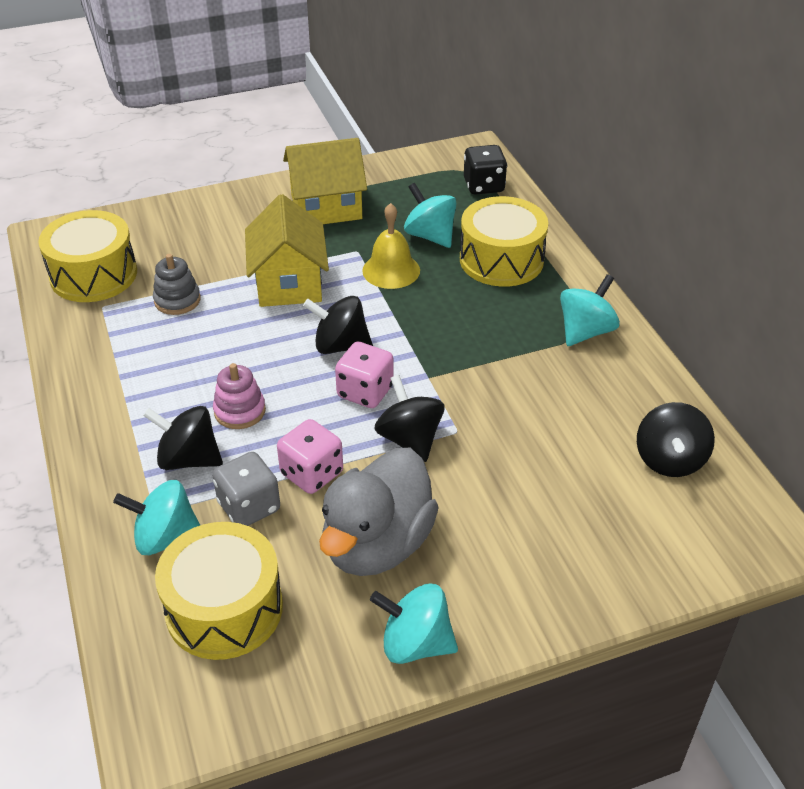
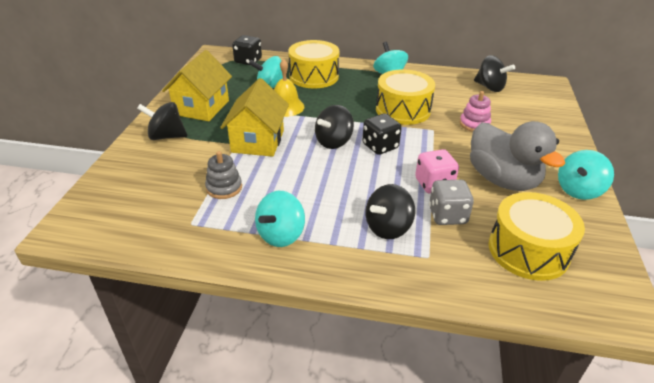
camera: 60 degrees left, 5 degrees down
(93, 275) = (147, 218): yellow drum -> yellow drum (403, 110)
(166, 538) = (455, 258): turquoise spinning top -> turquoise spinning top (281, 235)
(240, 411) = (359, 194): pink stacking toy -> pink stacking toy (474, 124)
(289, 283) = (258, 141): yellow house -> yellow house turned 75 degrees clockwise
(365, 392) = (380, 146): pink dice -> black dice
(410, 439) = (429, 145): black spinning top -> black spinning top (166, 136)

